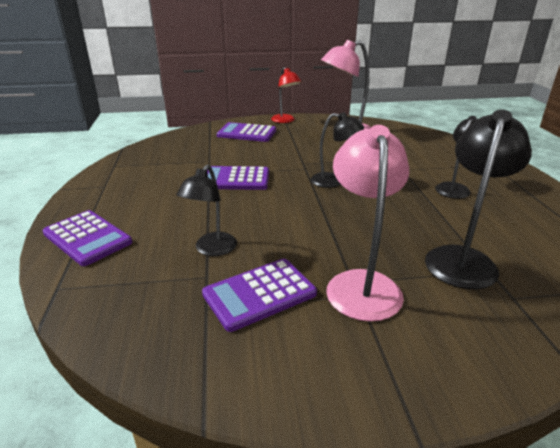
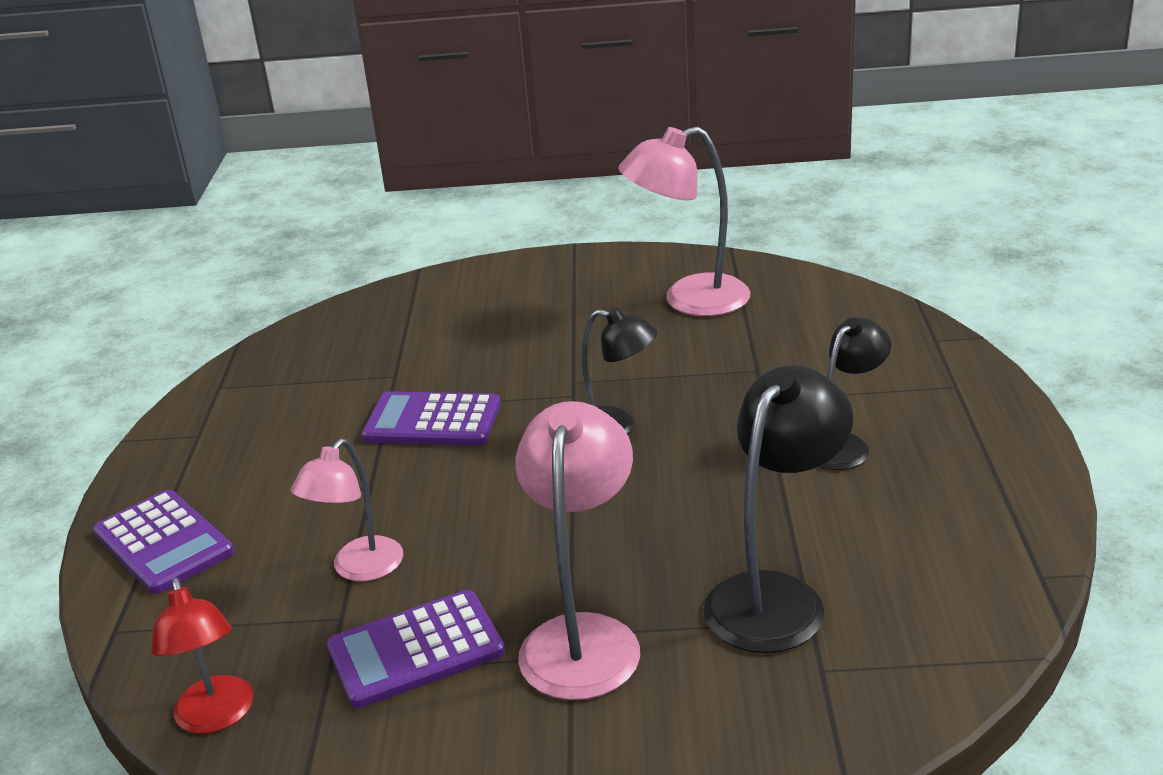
camera: 10 degrees right, 0 degrees up
(211, 249) = (359, 569): black lamp -> pink lamp
(247, 133) = (485, 302): purple calculator -> none
(285, 121) = (574, 266): red lamp -> red lamp (216, 717)

